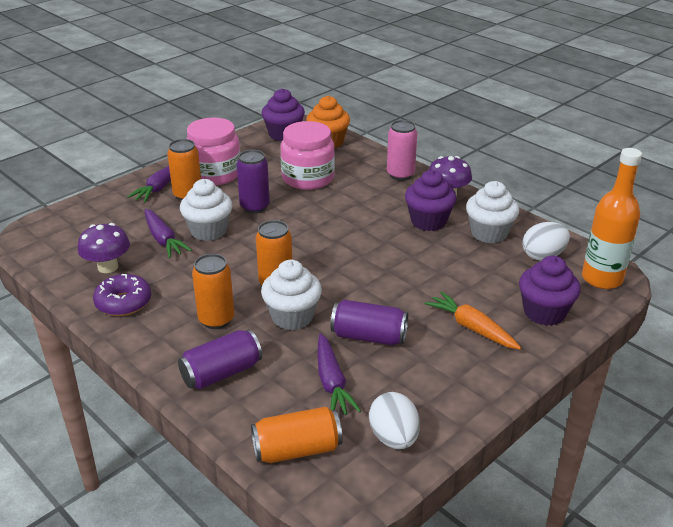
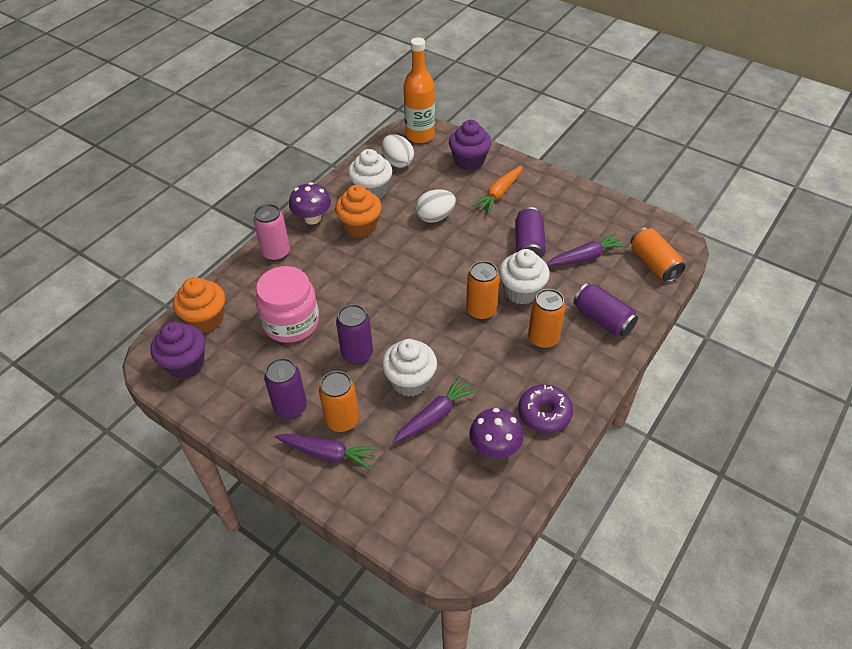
camera: 100 degrees left, 15 degrees up
(215, 174) = (290, 408): pink jar -> purple can
(393, 438) = (621, 221): white egg -> white egg (435, 217)
(428, 221) = (360, 227): purple cupcake -> orange cupcake

